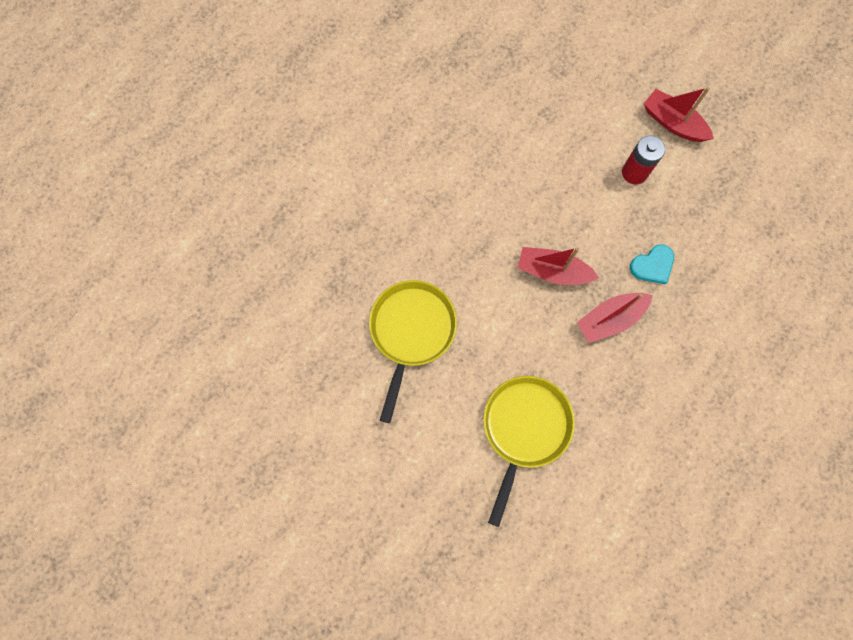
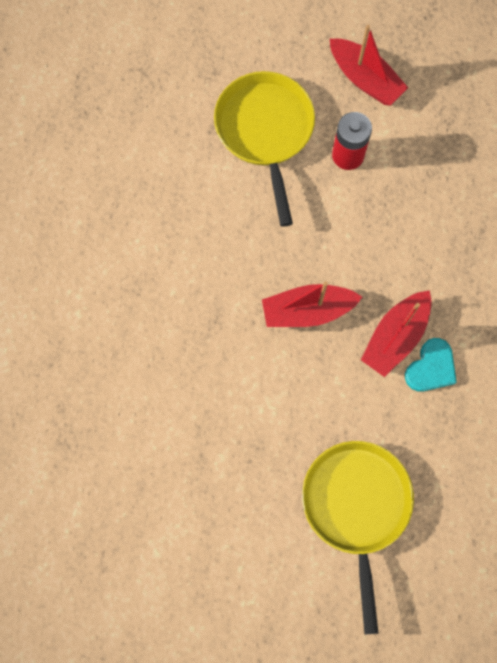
camera: 25 degrees left, 0 degrees up
(411, 332) = (179, 455): yellow pan -> yellow pan (265, 132)
(652, 265) = (415, 254): turquoise heart -> turquoise heart (431, 367)
(673, 123) = (365, 79): red boat -> red boat turned 150 degrees counterclockwise

